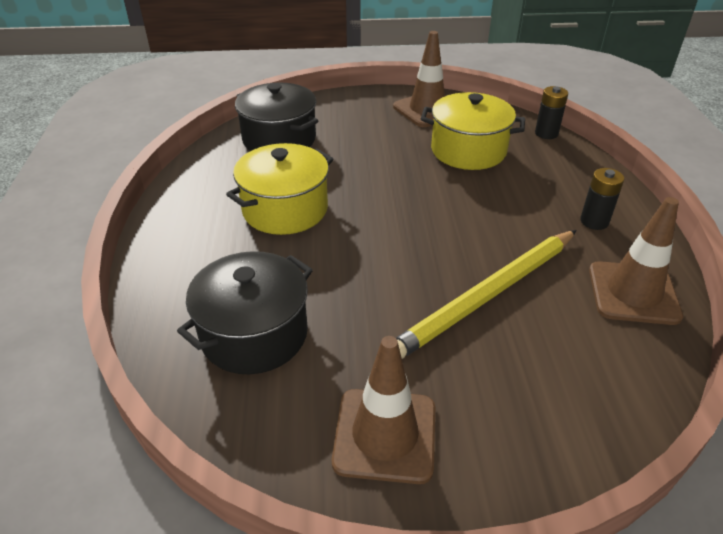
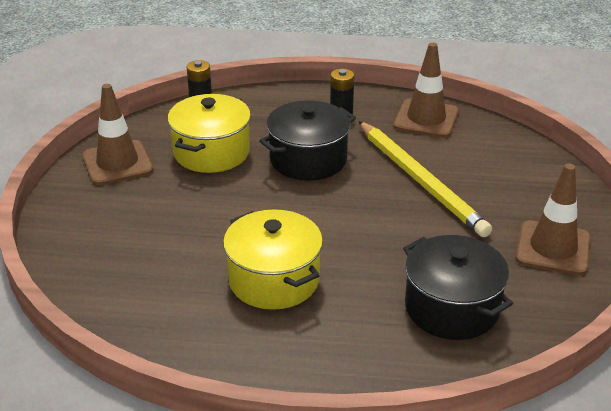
camera: 80 degrees left, 5 degrees down
(279, 139) = (128, 277): black pot -> black pot (308, 159)

